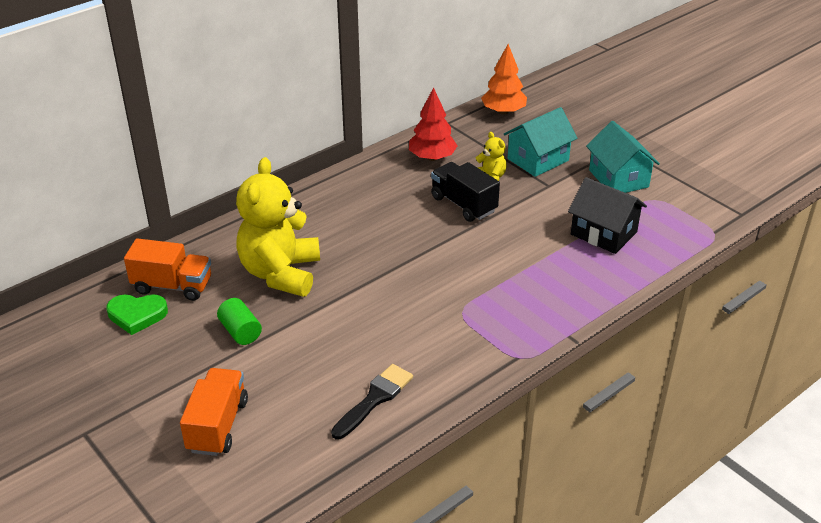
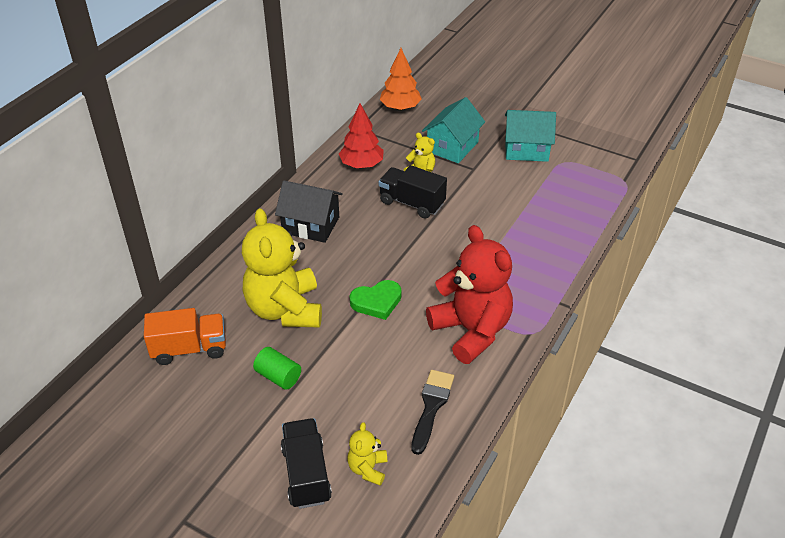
camera: 20 degrees left, 5 degrees up
(137, 315) = (171, 387): green heart -> green heart (377, 302)
(217, 425) = (306, 474): orange truck -> black truck
(279, 438) = (368, 469): none -> yellow teddy bear
(457, 339) = (471, 331): none -> red teddy bear
(603, 233) = (540, 202): black house -> black house (311, 225)
(618, 178) = (526, 149): turquoise house -> turquoise house turned 45 degrees counterclockwise

